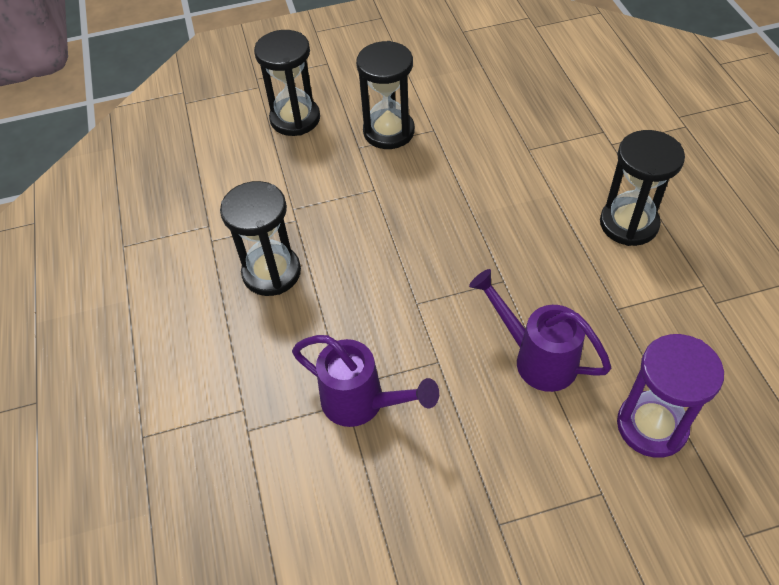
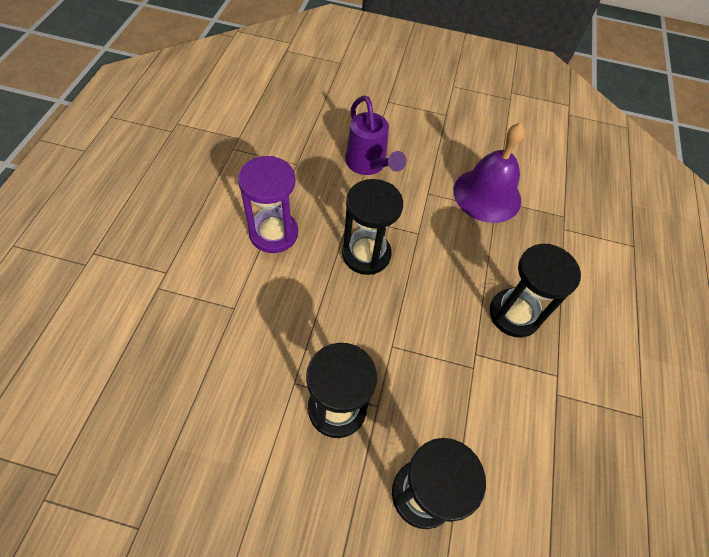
camera: 160 degrees left, 5 degrees up
(362, 403) = (487, 195): purple watering can -> purple bell
(628, 224) = (231, 205): black hourglass -> black hourglass (366, 254)
(651, 426) = (338, 110): purple hourglass -> purple hourglass (273, 233)

